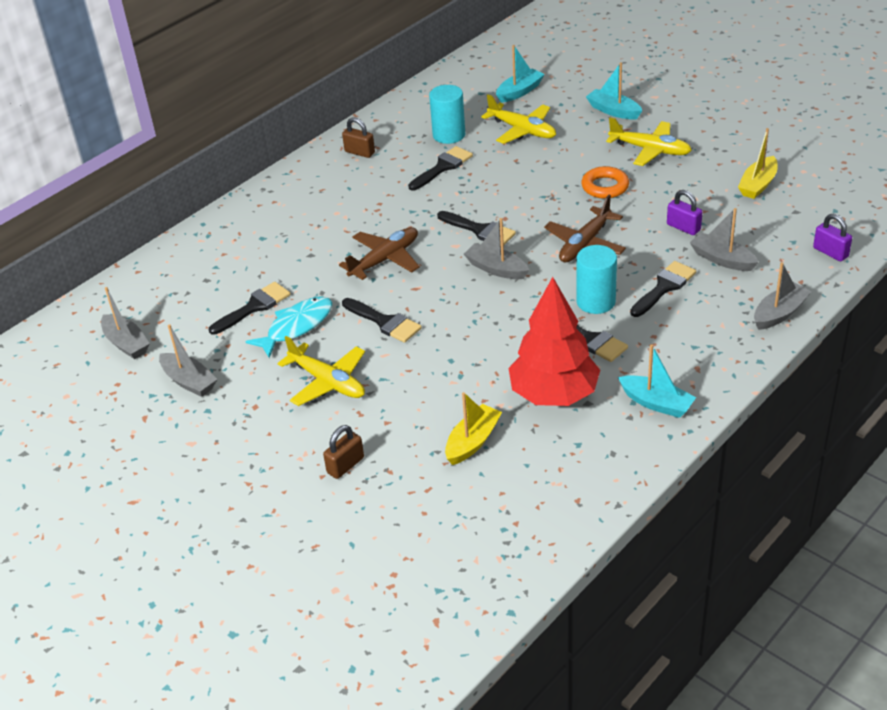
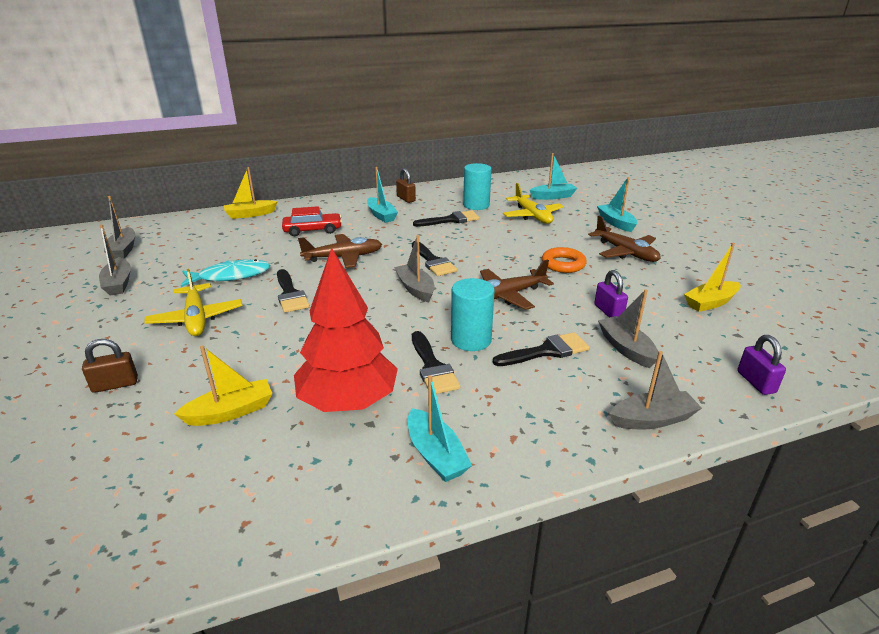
camera: 25 degrees right, 10 degrees down
(204, 242) = (250, 214): none -> yellow boat
(254, 307) = (223, 256): black brush -> none
(308, 237) = (313, 230): none -> red car
(359, 188) = (381, 215): none -> turquoise boat
(650, 150) = (625, 252): yellow plane -> brown plane

